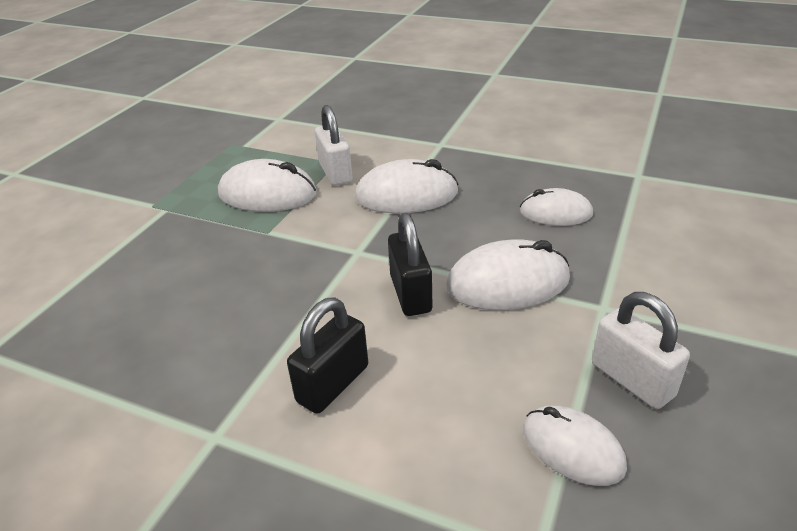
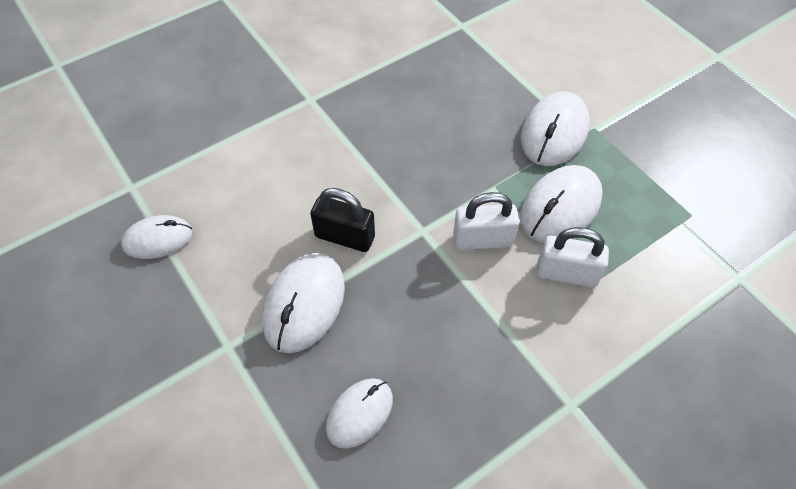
camera: 120 degrees right, 20 degrees up
(333, 384) = (301, 159): black padlock -> none
(406, 195) = (482, 309): white mouse -> white mouse (554, 132)
(632, 380) = (163, 306): white padlock -> white padlock (482, 240)

